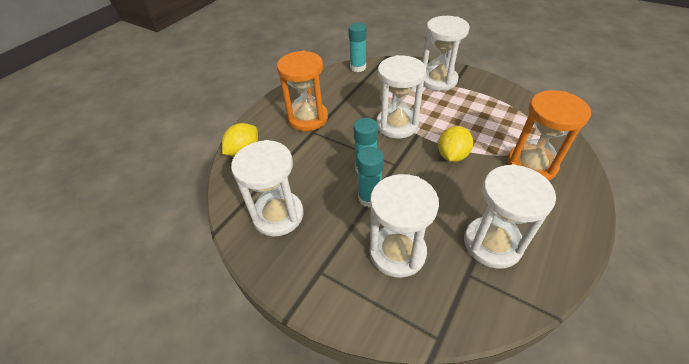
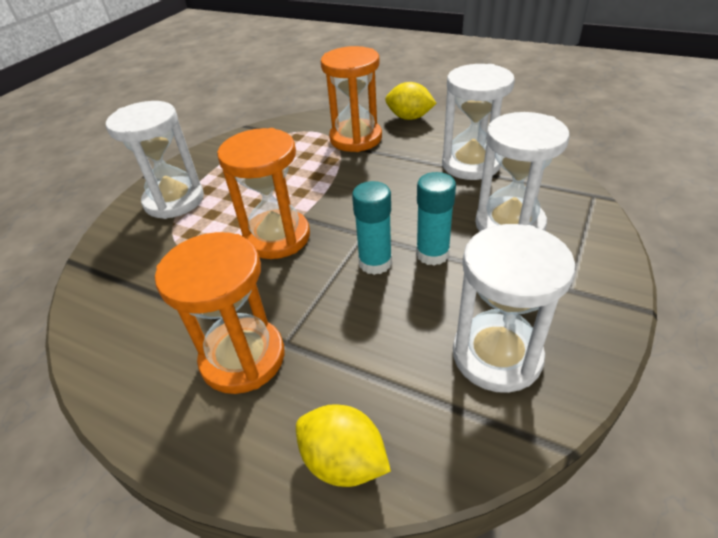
camera: 95 degrees left, 5 degrees down
(358, 67) = (89, 299): turquoise glue stick -> none
(397, 125) = (277, 237): white hourglass -> orange hourglass
(452, 155) = (343, 188): yellow lemon -> yellow lemon (409, 117)

